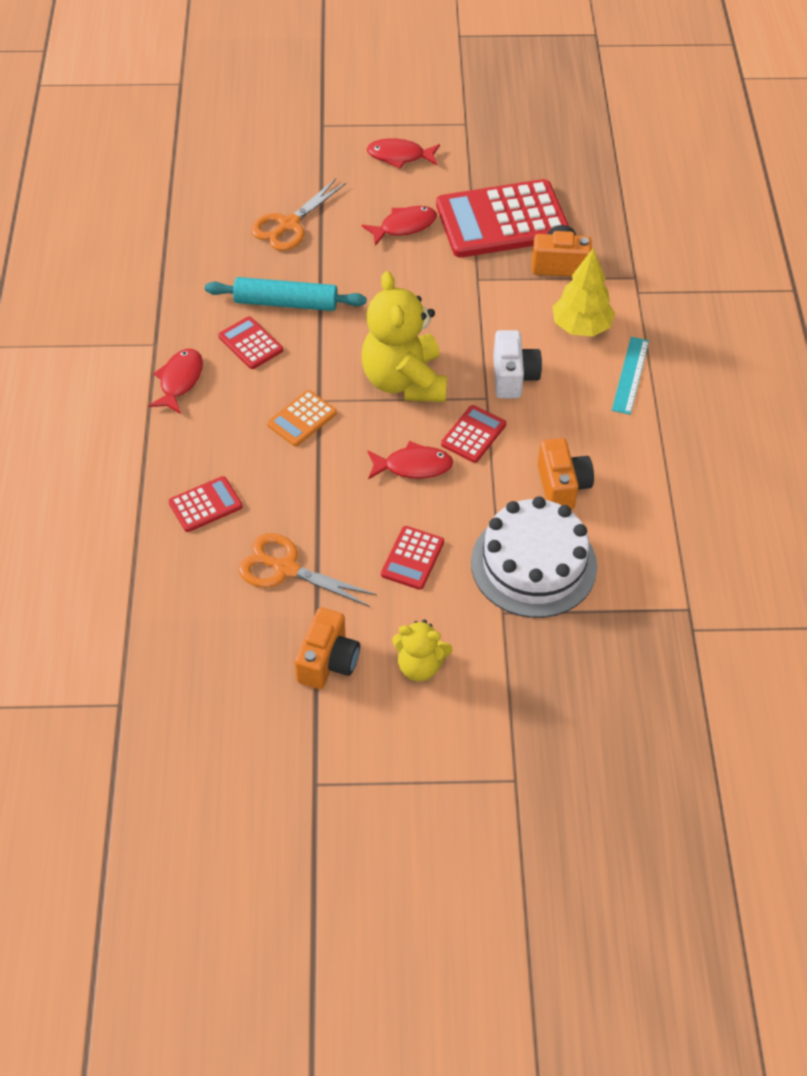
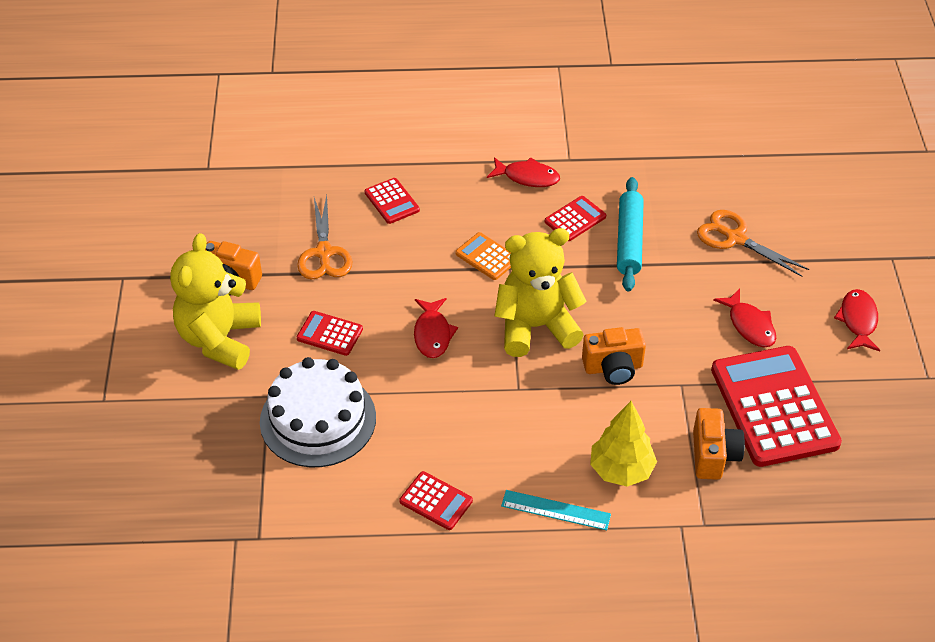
camera: 90 degrees right, 5 degrees down
(286, 569) = (324, 253): orange scissors -> orange scissors turned 150 degrees clockwise
(420, 666) = (219, 339): yellow teddy bear -> yellow teddy bear, size x1.82
(473, 434) = (471, 378): red calculator -> red calculator (436, 501)
(513, 377) = (546, 410): white camera -> none
(562, 486) = (408, 444): orange camera -> orange camera (613, 368)

